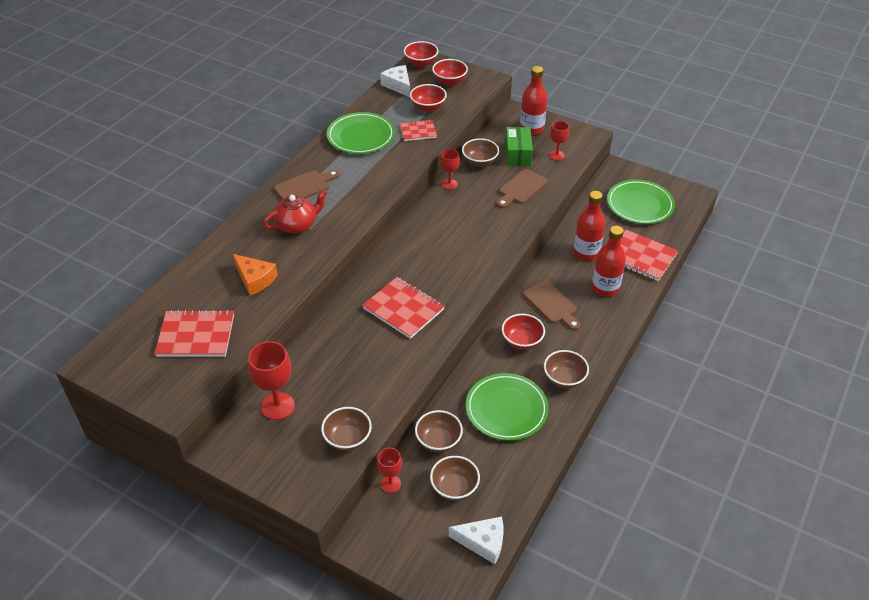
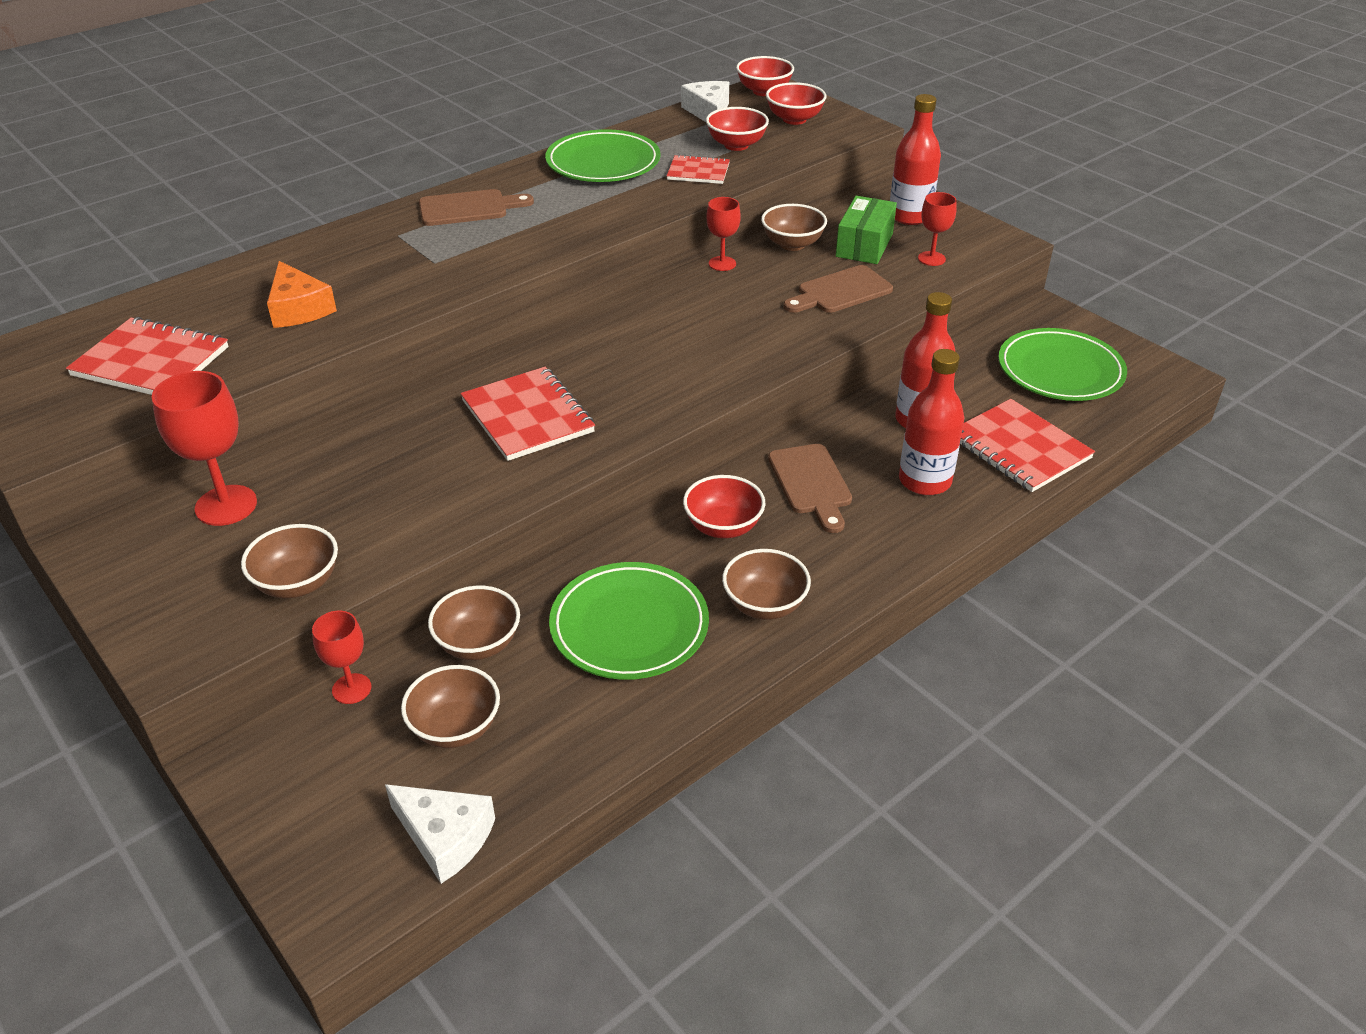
camera: 20 degrees right, 5 degrees down
(297, 225) = (419, 253): red teapot -> none

